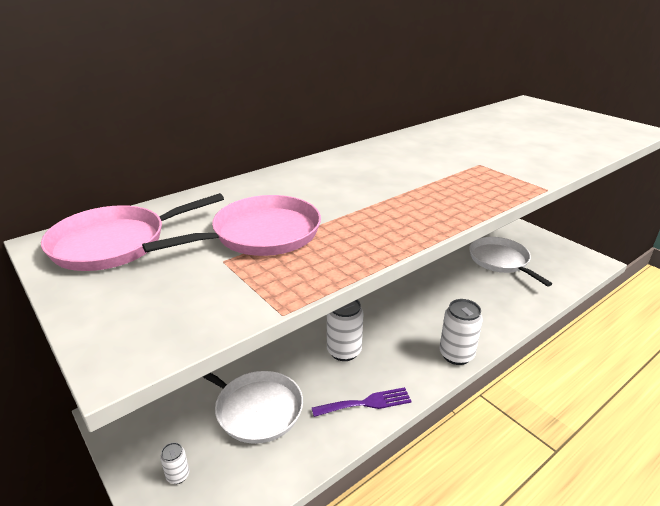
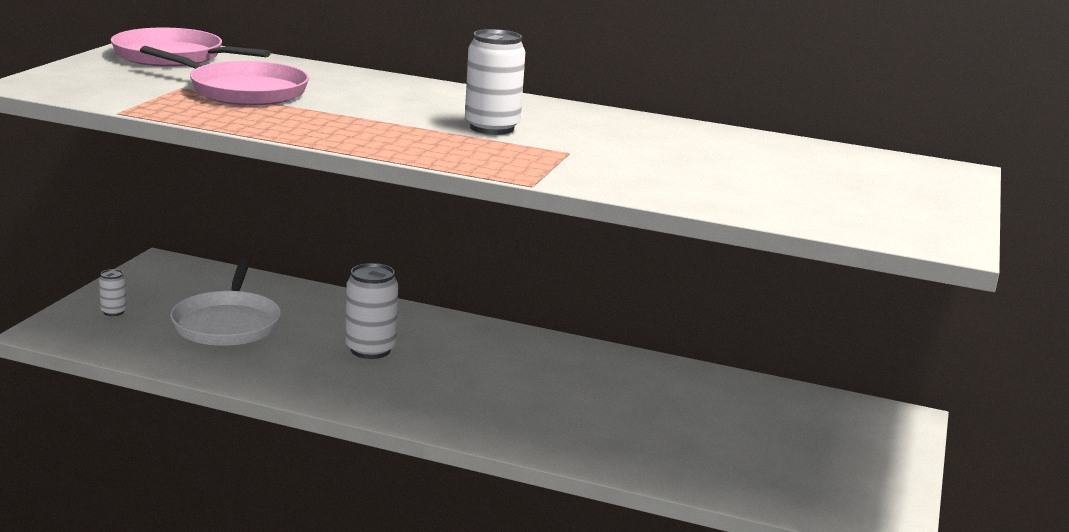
camera: 55 degrees right, 10 degrees down
(366, 403) = (292, 380): purple fork -> none
(456, 355) = (444, 423): white can -> white can (492, 128)
(500, 261) = (748, 430): white pan -> none

